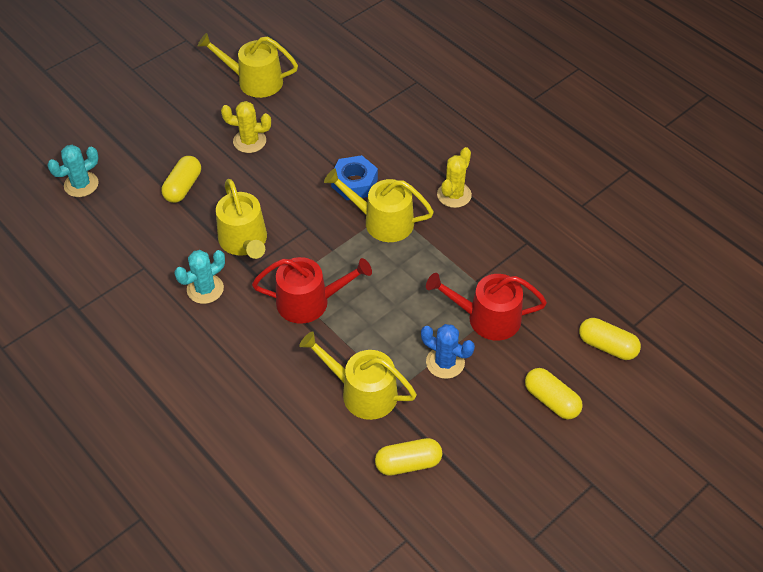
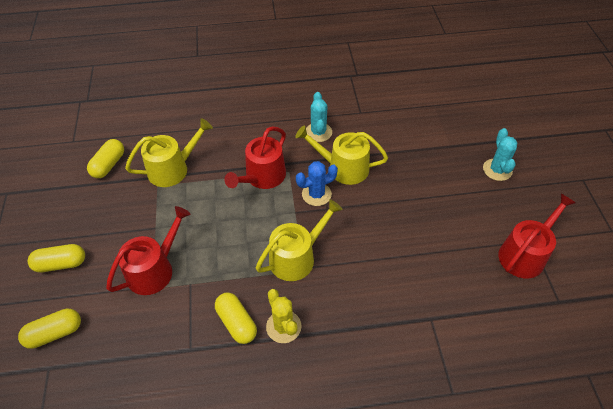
camera: 125 degrees right, 0 degrees up
(81, 184) = (459, 109): turquoise cactus -> turquoise cactus (497, 170)
(183, 187) = (421, 157): yellow capsule -> yellow capsule (237, 323)
(249, 141) = (446, 216): yellow cactus -> none
(254, 81) = (525, 254): yellow watering can -> red watering can
(354, 183) = (351, 261): blue nut -> none
(445, 362) = (148, 222): blue cactus -> blue cactus (316, 194)

